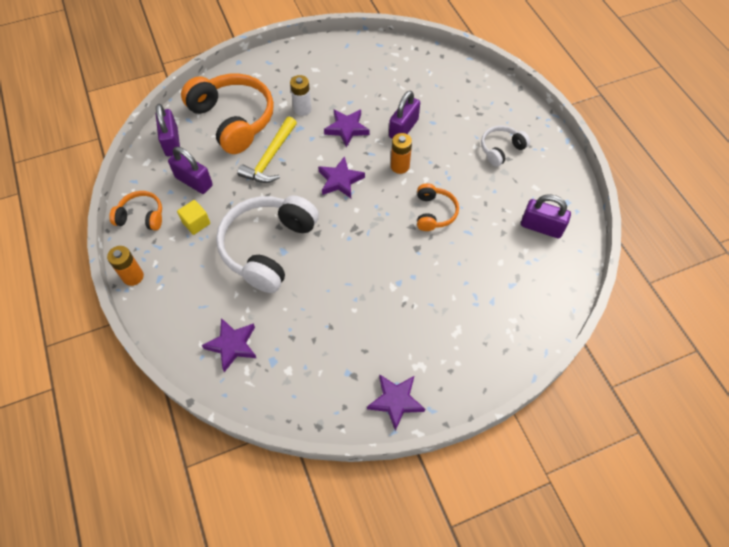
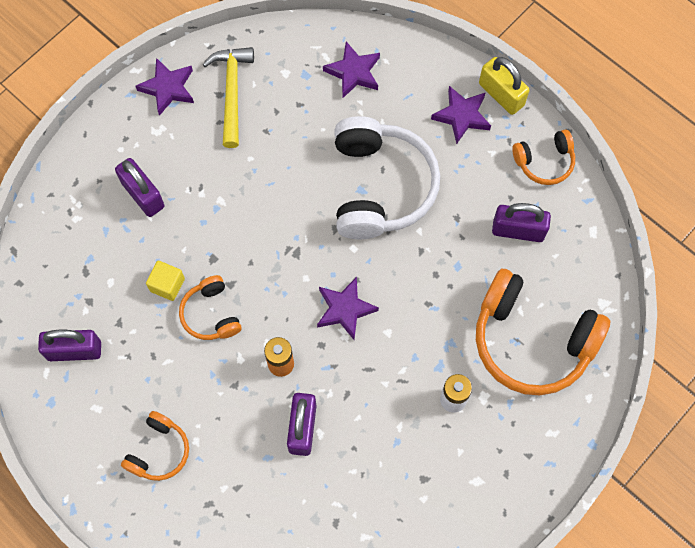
camera: 155 degrees right, 10 degrees up
(133, 276) = (501, 94): orange battery -> yellow padlock
(171, 142) = (584, 272): purple padlock -> purple padlock (143, 195)
(196, 223) = (478, 180): yellow cube -> yellow cube (167, 285)
(270, 158) = (448, 303): yellow hammer -> yellow hammer (231, 92)
(346, 129) = (377, 393): purple star -> purple star (462, 116)
(501, 149) = (159, 451): white headphones -> orange headphones

